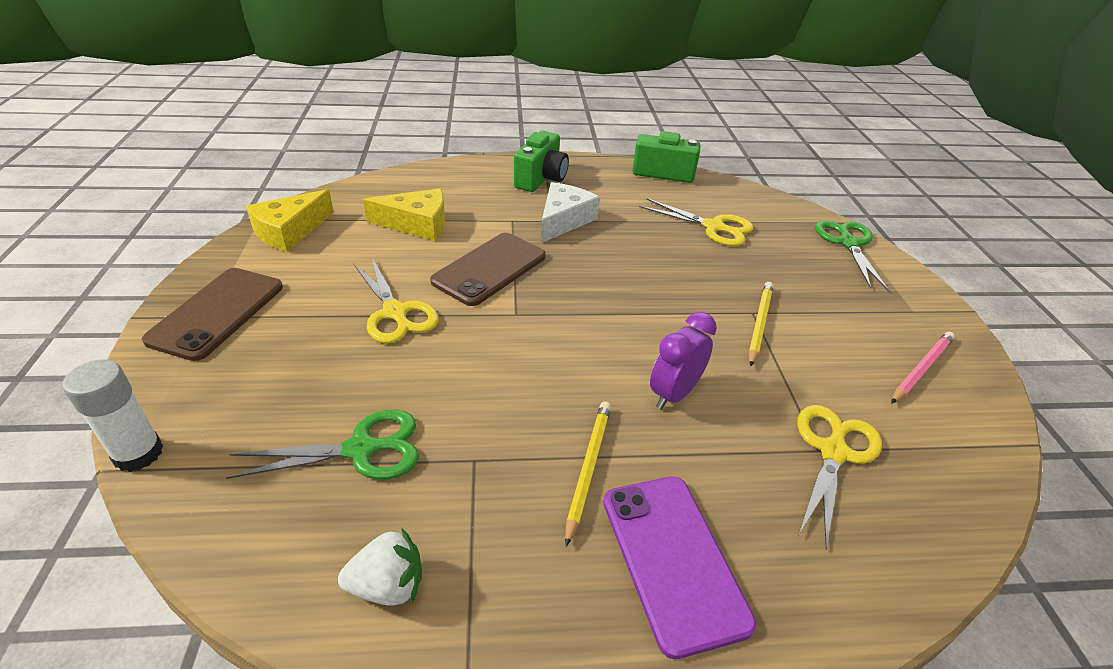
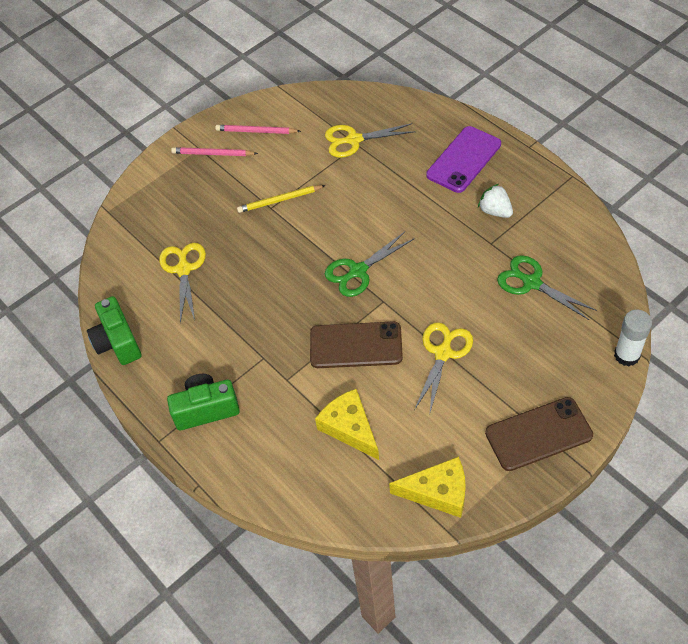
camera: 120 degrees left, 15 degrees up
(388, 585) = (566, 224): white strawberry -> white strawberry (495, 211)
(563, 220) = (257, 351): white cheese -> none
(587, 468) = (452, 206): yellow pencil -> none
(674, 394) = (374, 204): purple clock -> none
(848, 243) = (139, 199): green scissors -> green scissors (357, 271)
(894, 315) = (213, 154): none -> pink pencil

